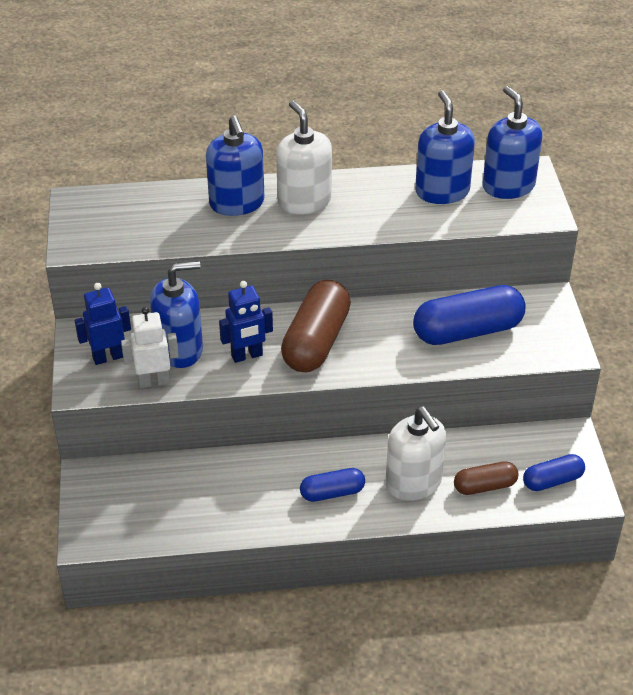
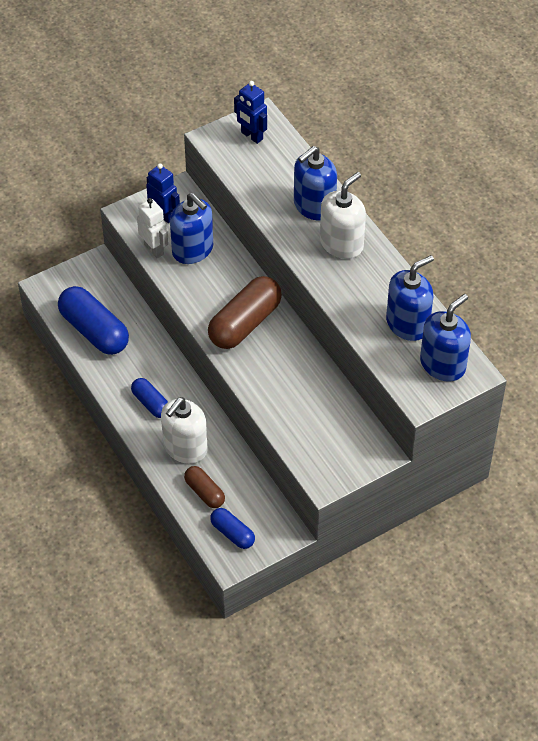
camera: 65 degrees right, 10 degrees up
(247, 356) = (207, 289): blue robot -> blue robot (251, 136)
(316, 341) = (245, 323): brown capsule -> brown capsule turned 45 degrees counterclockwise
(467, 331) = (309, 411): blue capsule -> blue capsule (94, 331)

